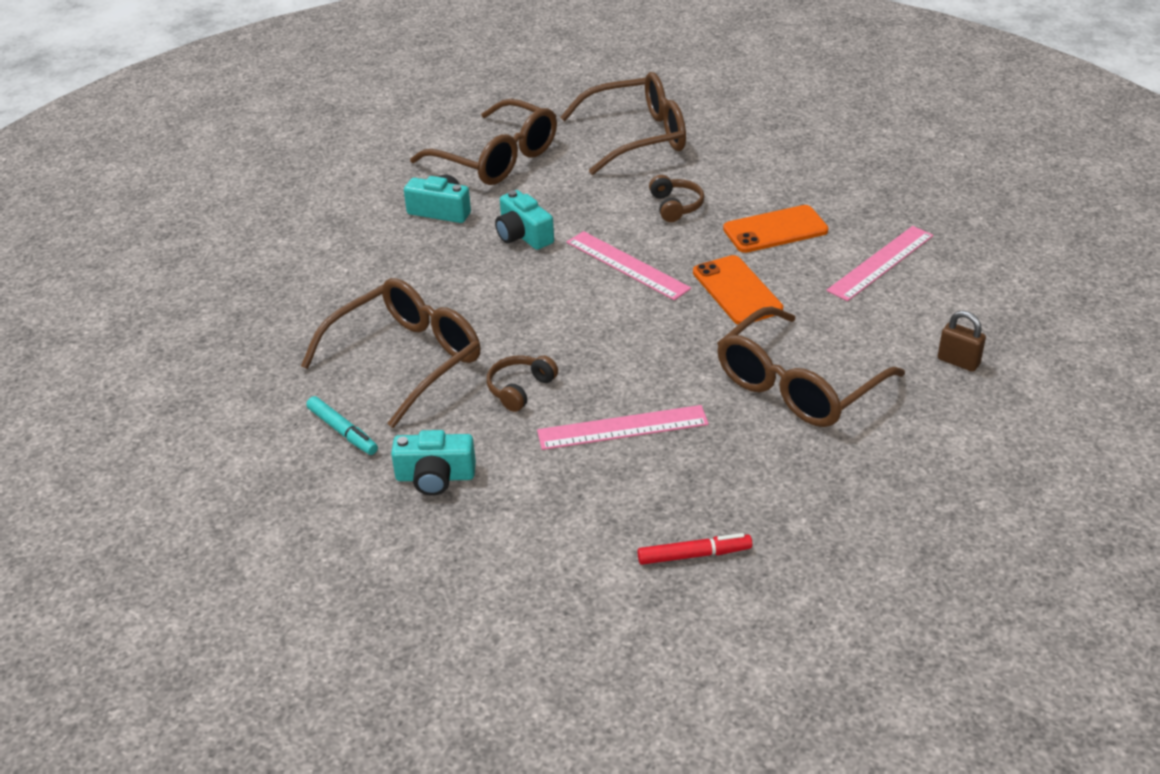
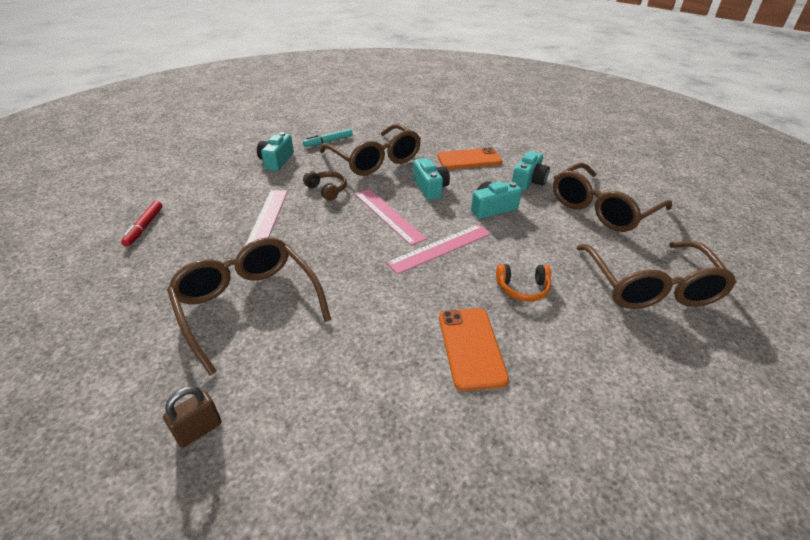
camera: 100 degrees right, 0 degrees up
(484, 291) = (430, 188): none -> turquoise camera
(675, 206) = (522, 288): brown headphones -> orange headphones
(737, 291) = (384, 299): orange phone -> orange phone (469, 159)
(880, 263) = (388, 420): pink ruler -> pink ruler (388, 215)

